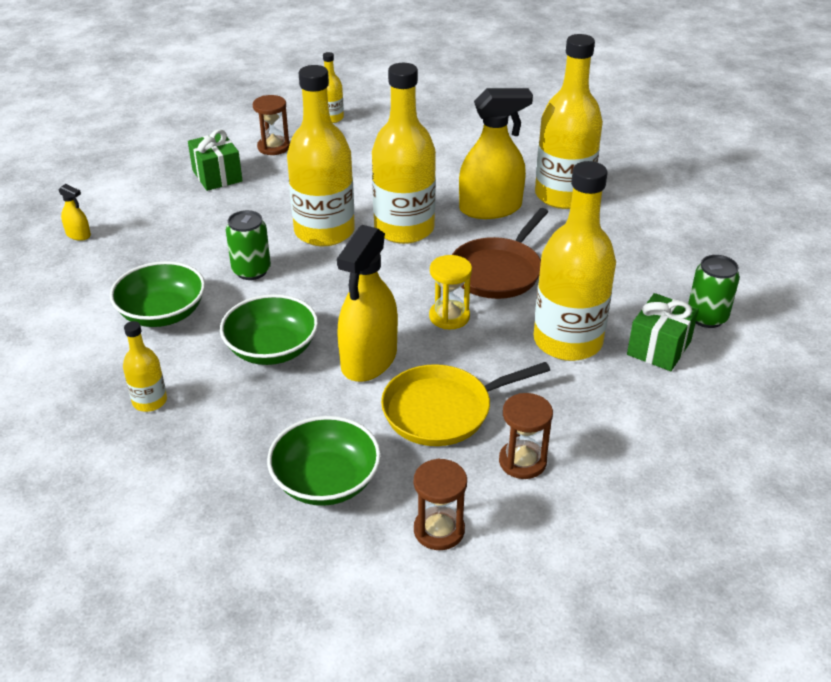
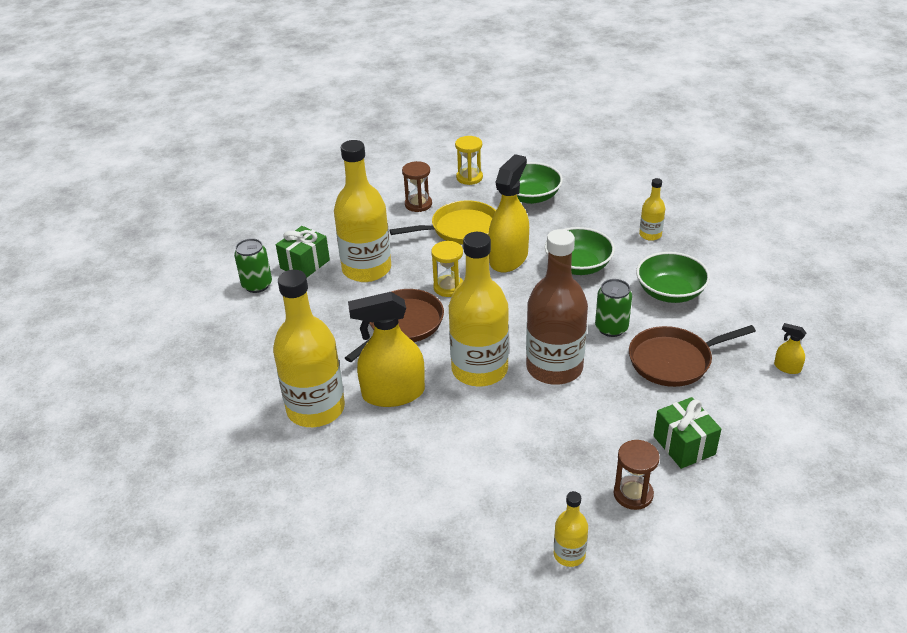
camera: 175 degrees left, 0 degrees up
(195, 239) = (673, 361): none -> brown pan
(324, 231) = (554, 368): yellow bottle -> brown bottle
(439, 530) = (469, 177): brown hourglass -> yellow hourglass

